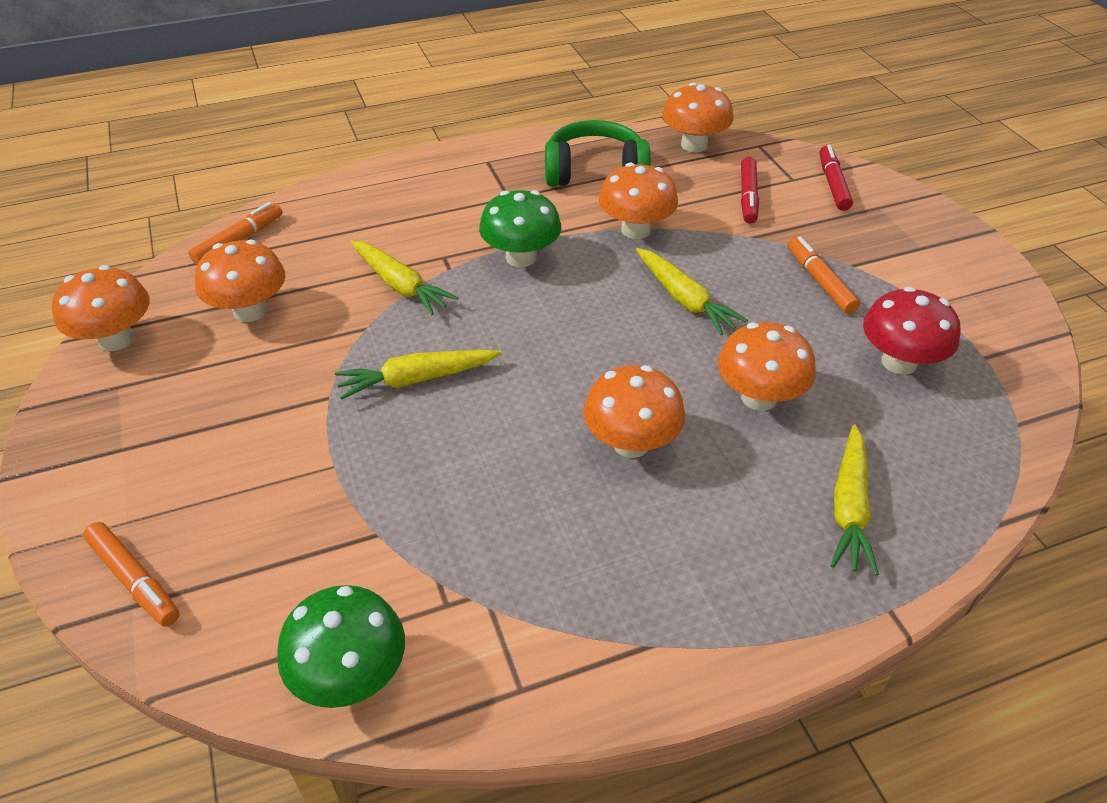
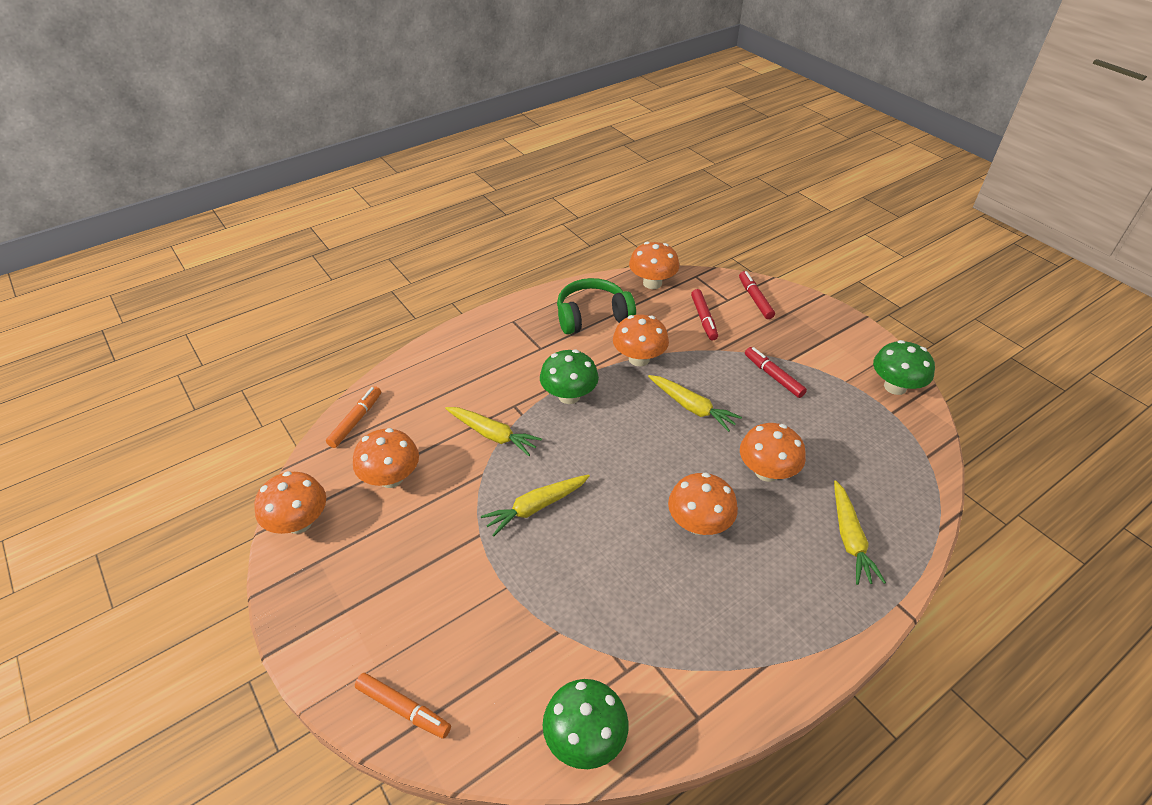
camera: 15 degrees left, 0 degrees up
(819, 281) = (773, 376): orange marker -> red marker
(899, 362) = (843, 427): red mushroom -> none
(1002, 325) = (895, 387): none -> green mushroom

